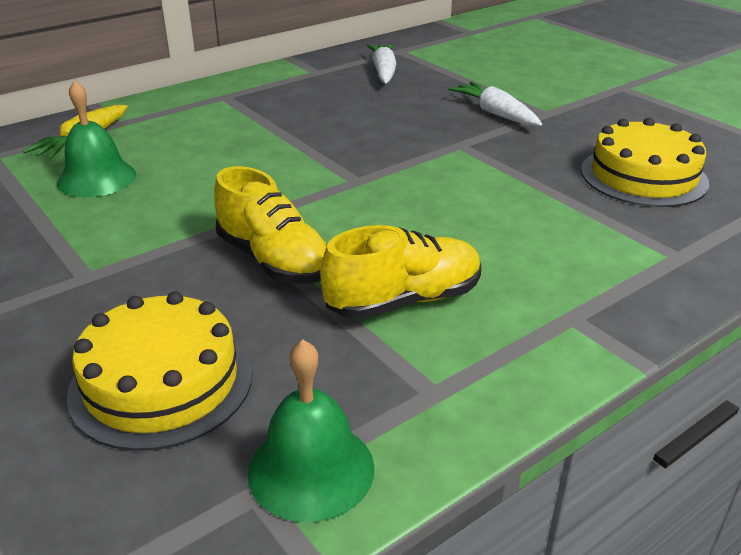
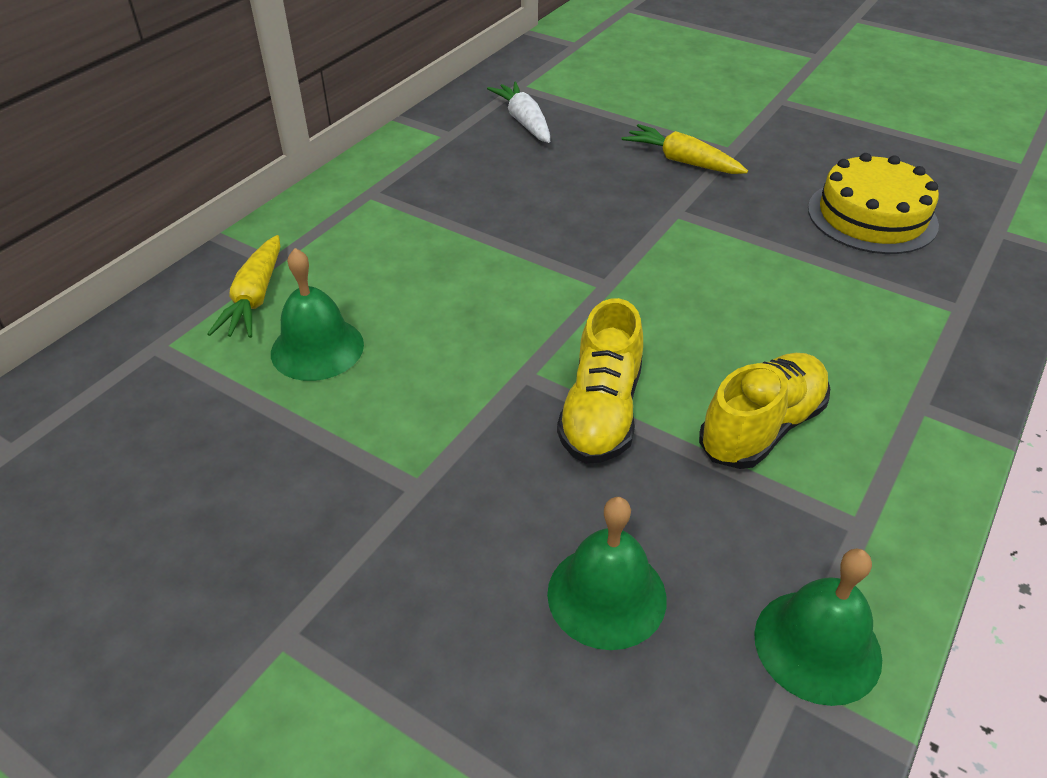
camera: 20 degrees left, 10 degrees up
(161, 382) = (606, 595): yellow cake -> green bell
(274, 260) = (601, 412): yellow shoe -> yellow shoe turned 75 degrees clockwise
(496, 114) = (682, 161): white carrot -> yellow carrot

